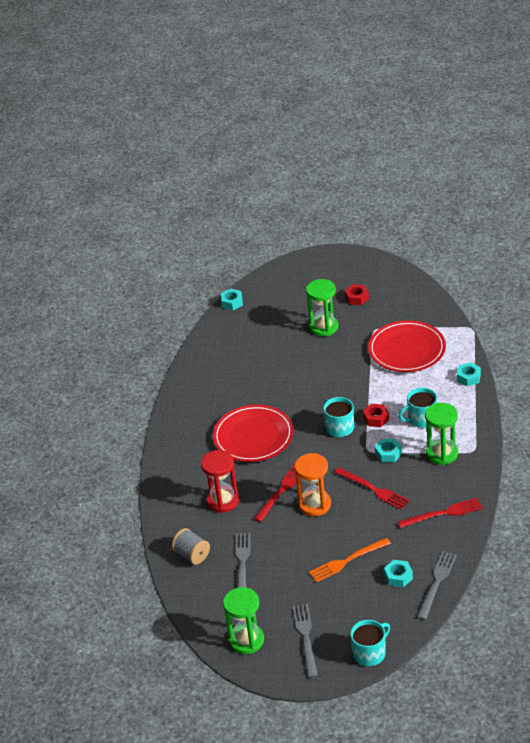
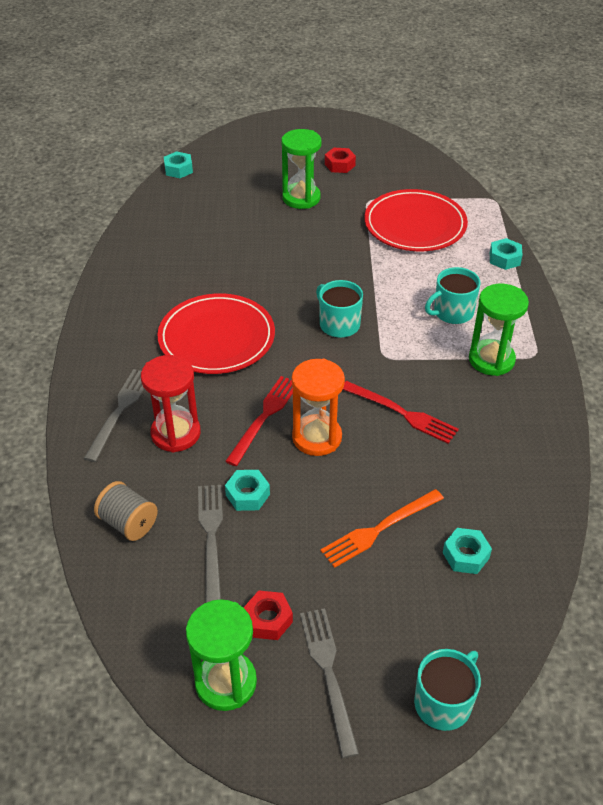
camera: 10 degrees left, 5 degrees up
(376, 418) = (389, 312): red nut -> red nut (268, 619)
(388, 453) = (414, 360): turquoise nut -> turquoise nut (247, 495)
(437, 583) = (529, 565): grey fork -> grey fork (120, 411)
(443, 513) = (513, 449): red fork -> none

